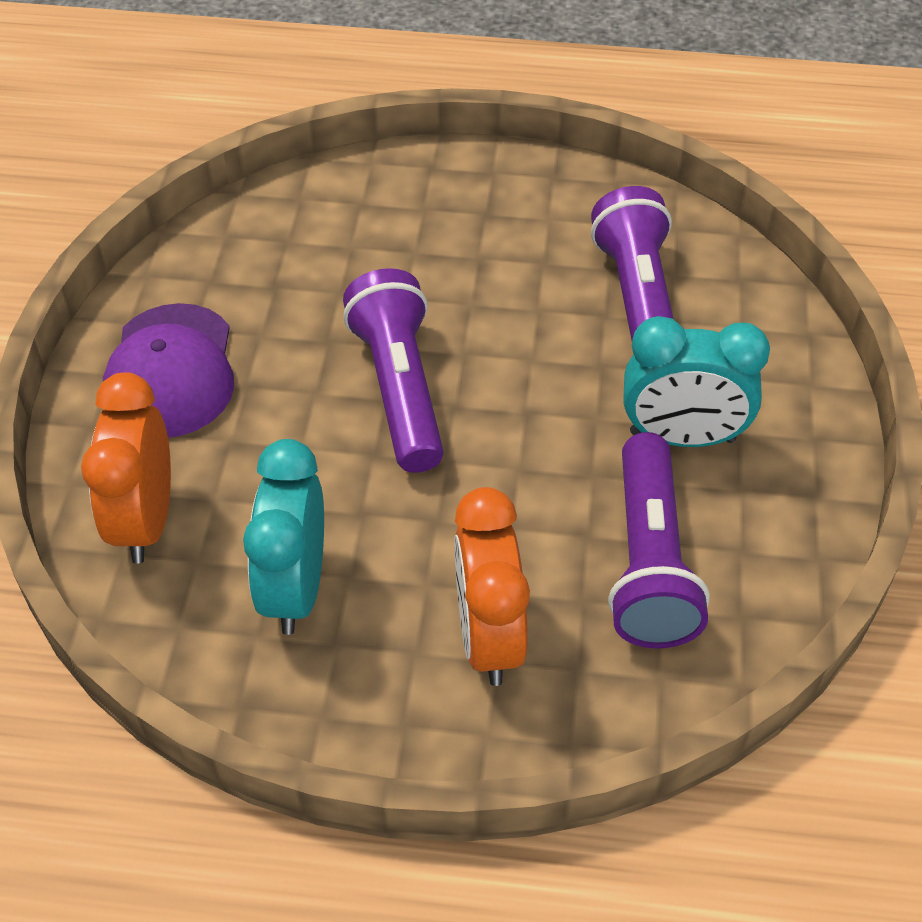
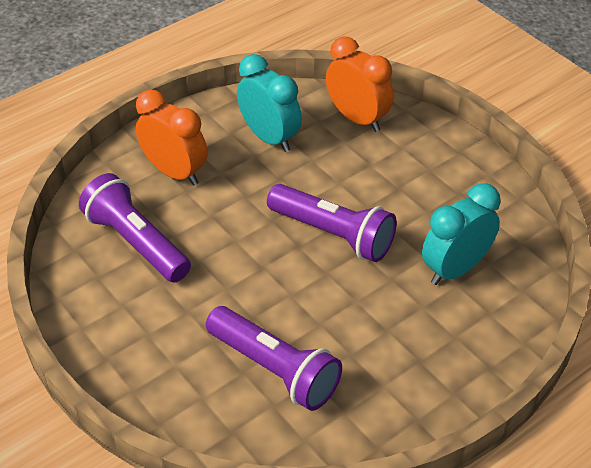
camera: 135 degrees right, 5 degrees down
(171, 371) = (438, 170): purple cap -> none
(682, 437) = (175, 309): turquoise clock -> turquoise clock (455, 269)

